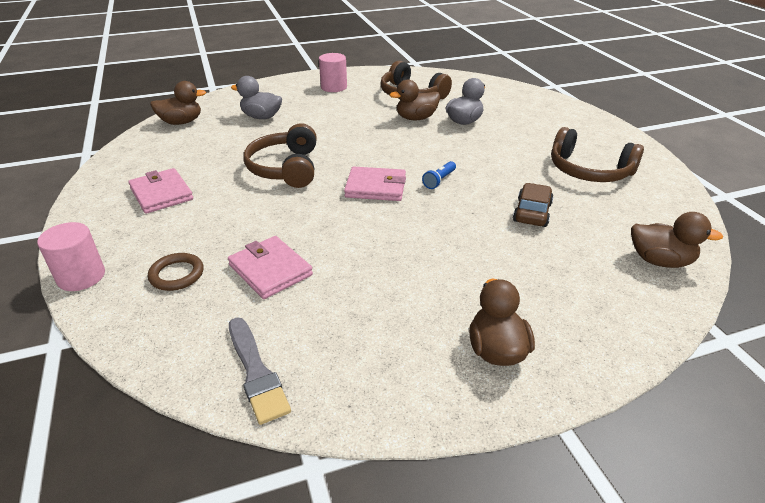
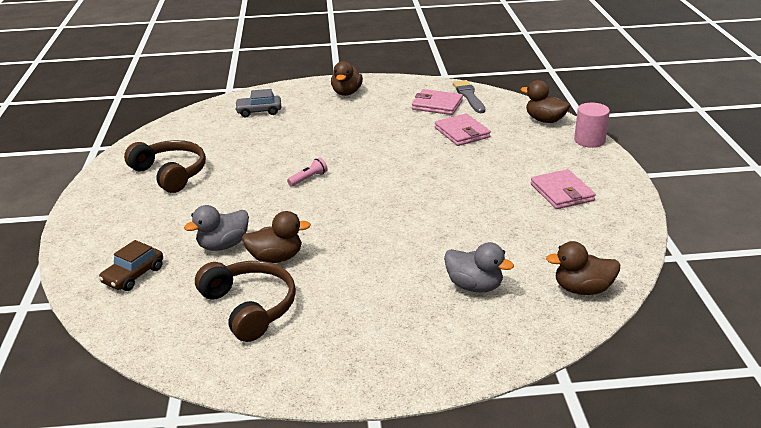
camera: 165 degrees left, 5 degrees down
(177, 274) = (524, 136): brown ring -> none
(285, 168) = (447, 206): brown headphones -> none
(334, 87) = (357, 344): pink cylinder -> none
(375, 187) = (367, 178): pink wallet -> pink wallet (437, 105)
(439, 180) = (308, 178): blue flashlight -> pink flashlight
(532, 212) = (258, 147): brown car -> brown car (133, 275)
(601, 278) = (259, 111): none -> grey car
(660, 261) = (213, 115): brown duck -> brown duck (545, 120)

